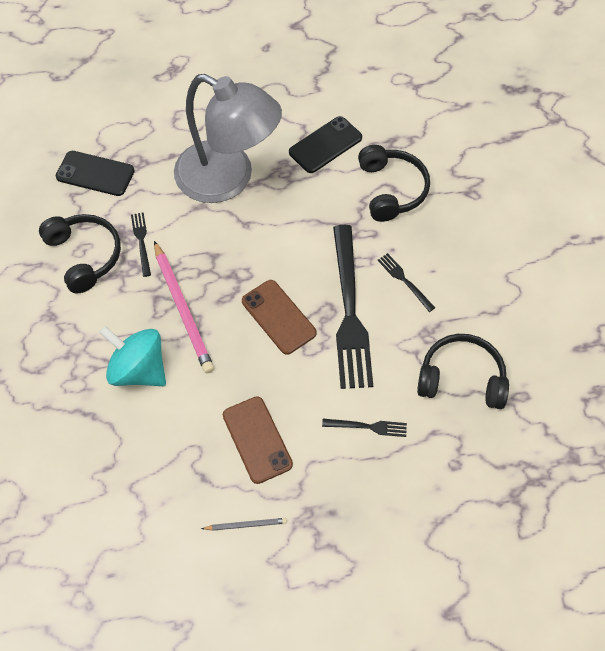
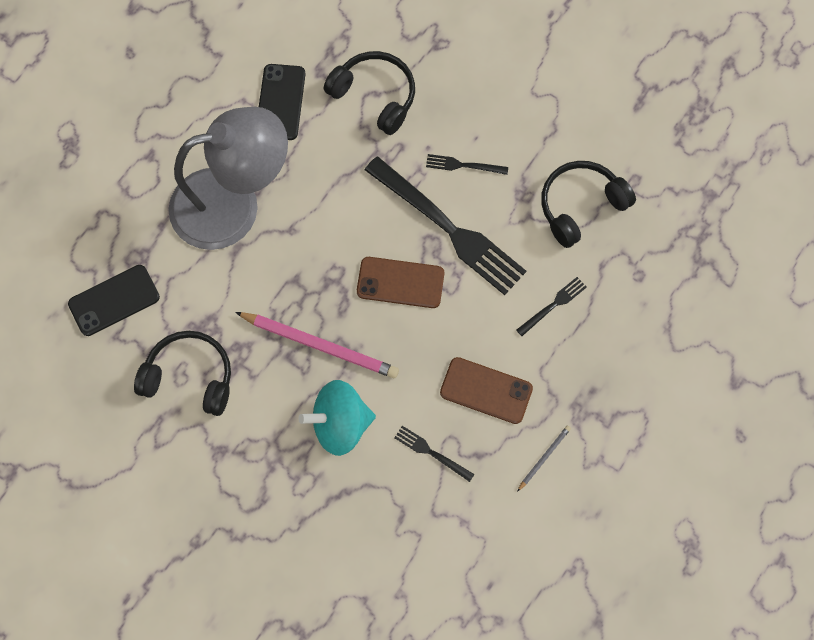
camera: 45 degrees left, 10 degrees up
(141, 241) = (223, 322): black fork -> black fork (431, 452)

